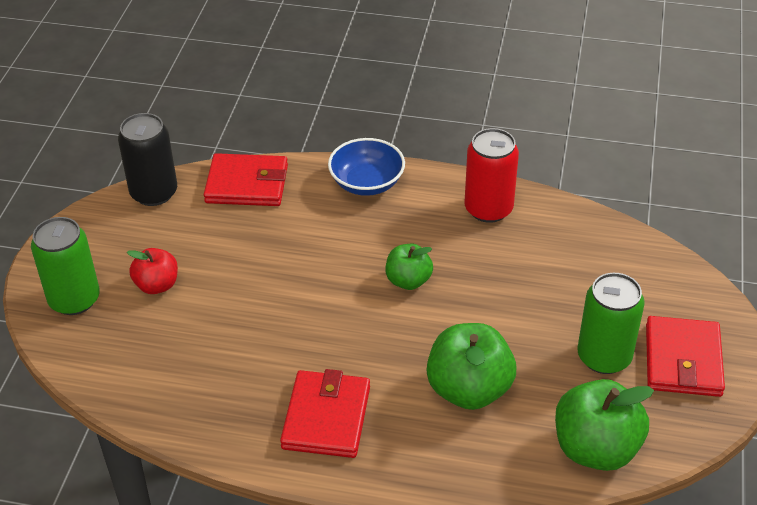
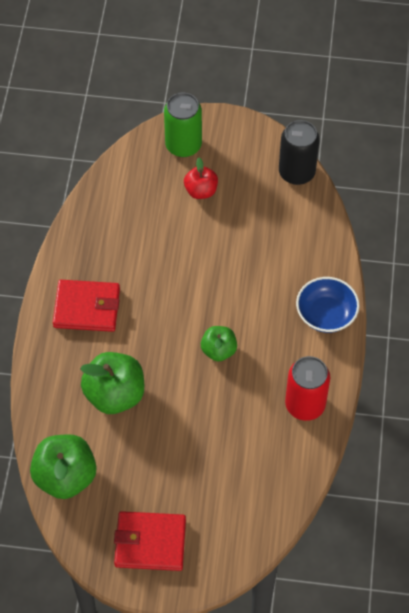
camera: 85 degrees right, 15 degrees up
(247, 184) = (314, 231): red wallet -> none
(604, 357) = (150, 486): green can -> none

